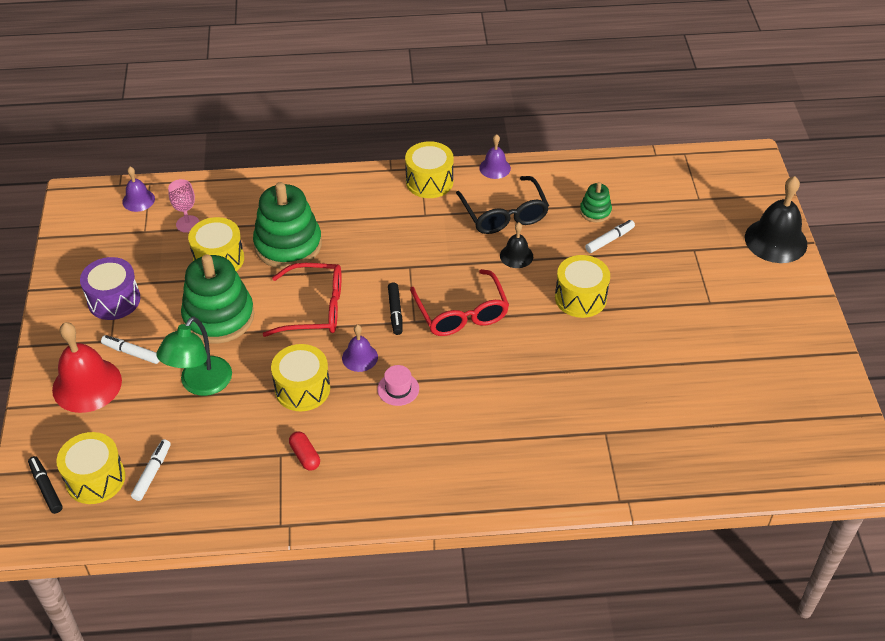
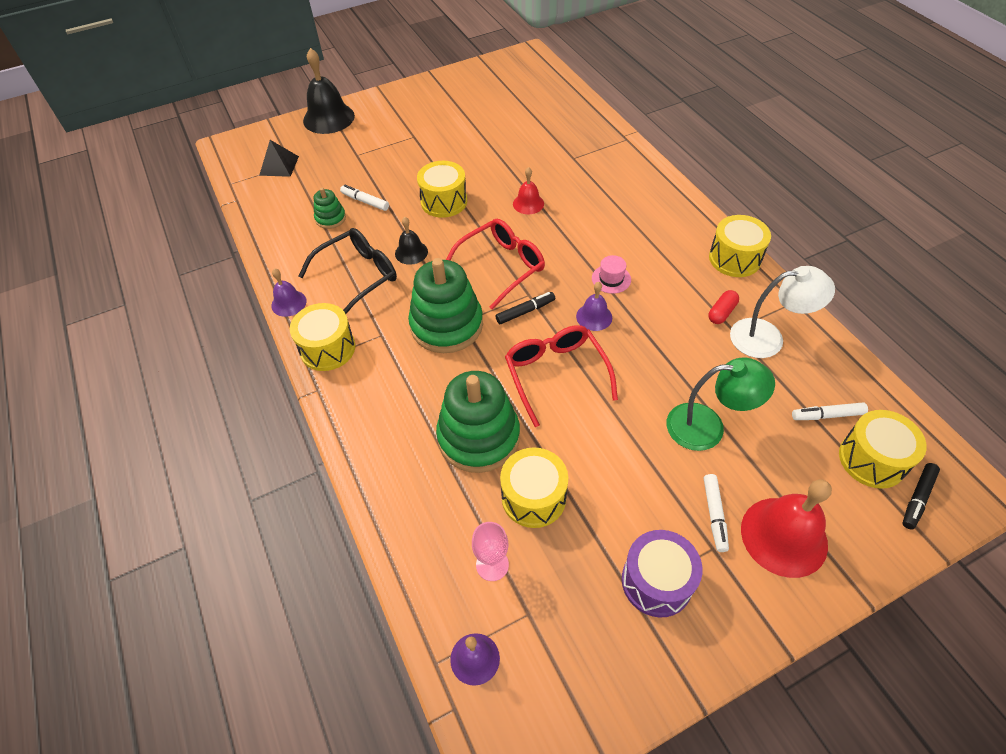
camera: 110 degrees left, 5 degrees up
(219, 317) = (615, 454): green stacking toy -> green stacking toy (446, 325)
(254, 476) = (767, 337): none -> white lamp
(302, 389) = (656, 343): yellow drum -> yellow drum (734, 258)
(543, 363) = (528, 203): none -> red bell
(699, 189) = (279, 165): none -> black pyramid

